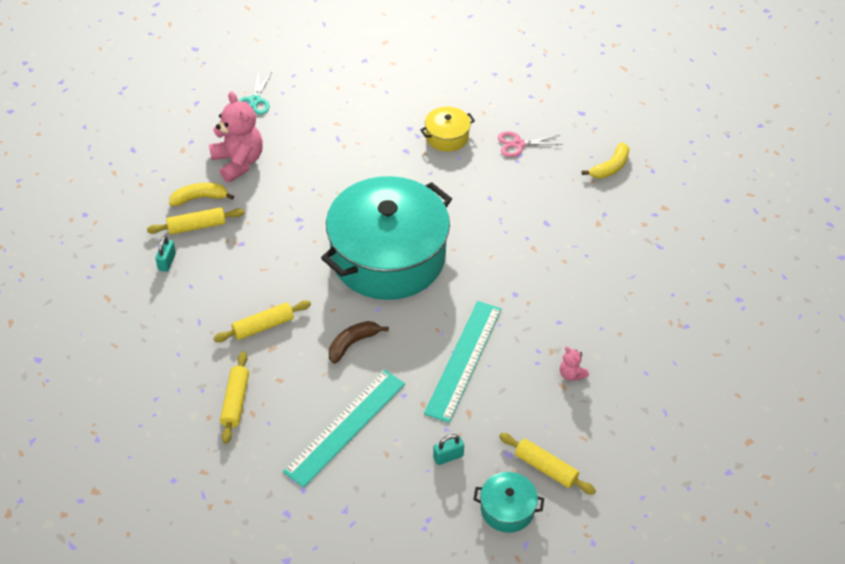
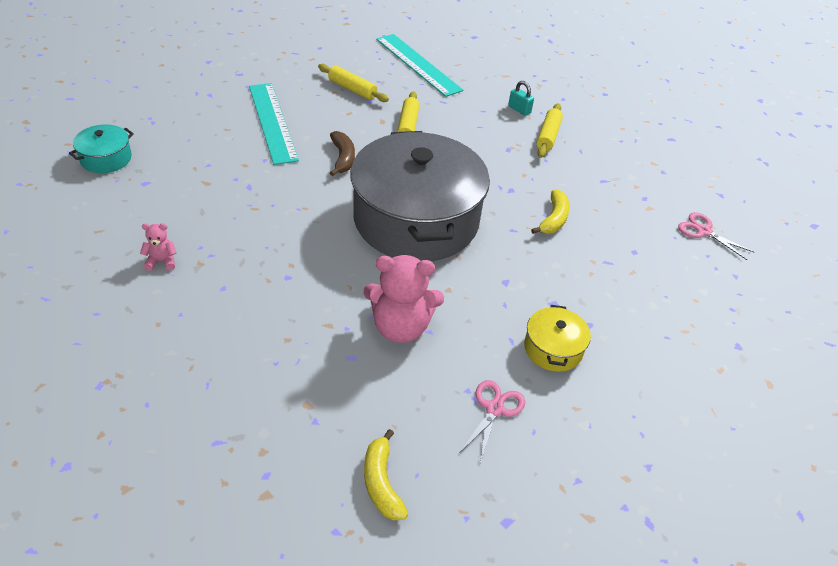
camera: 120 degrees right, 5 degrees down
(200, 198) = (582, 149): yellow banana -> yellow banana (553, 219)
(238, 162) = (615, 186): pink teddy bear -> pink teddy bear (400, 327)
(255, 101) = (703, 231): turquoise scissors -> pink scissors
(388, 256) = (416, 220): turquoise pot -> grey pot
(448, 456) = (185, 154): turquoise padlock -> none
(463, 360) = (257, 206): turquoise ruler -> turquoise ruler (418, 64)
(546, 468) = (106, 195): yellow rolling pin -> none

